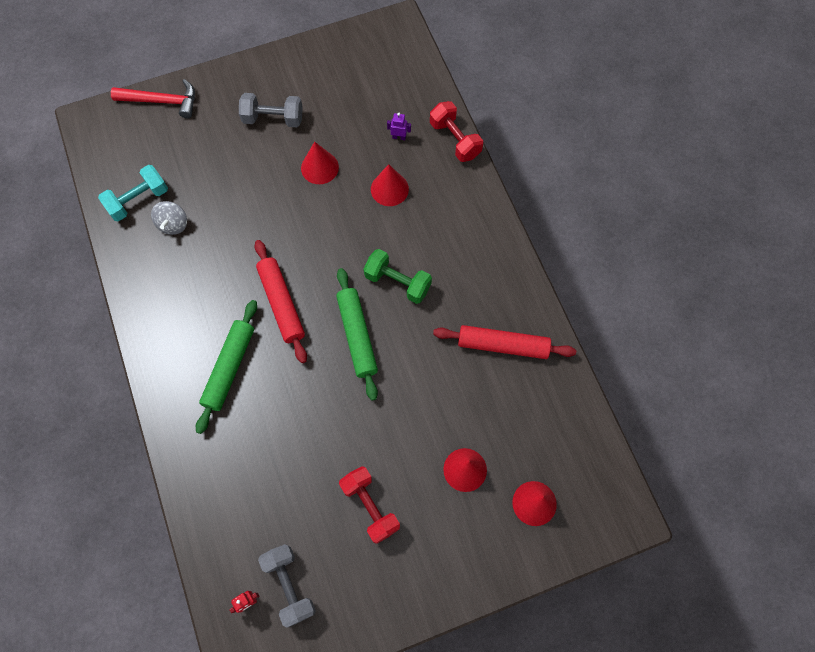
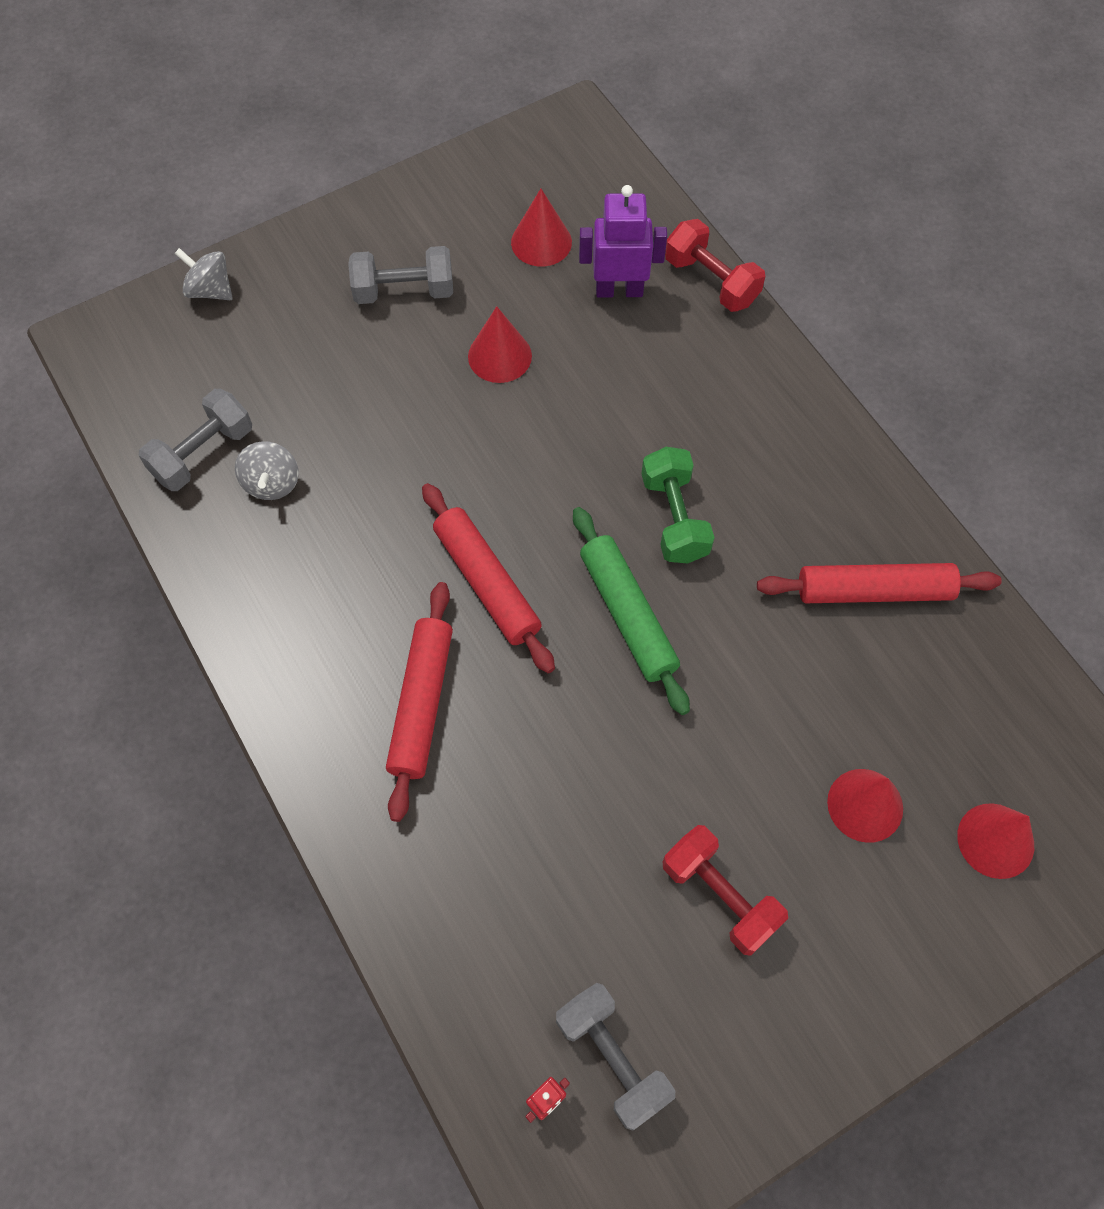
camera: 10 degrees left, 5 degrees down
(138, 200) = (203, 453): turquoise dumbbell -> grey dumbbell
(162, 101) = (210, 290): red hammer -> grey spinning top
(229, 368) = (421, 703): green rolling pin -> red rolling pin
(389, 189) = (624, 372): red cone -> red cone (541, 242)
(397, 282) = (674, 518): green dumbbell -> green dumbbell turned 60 degrees clockwise
(399, 137) = (619, 290): purple robot -> purple robot, size x2.11

